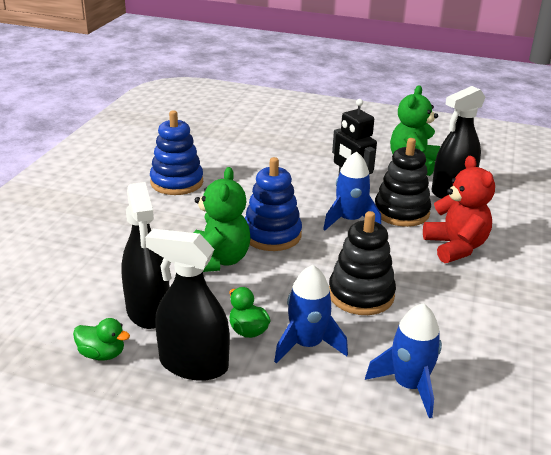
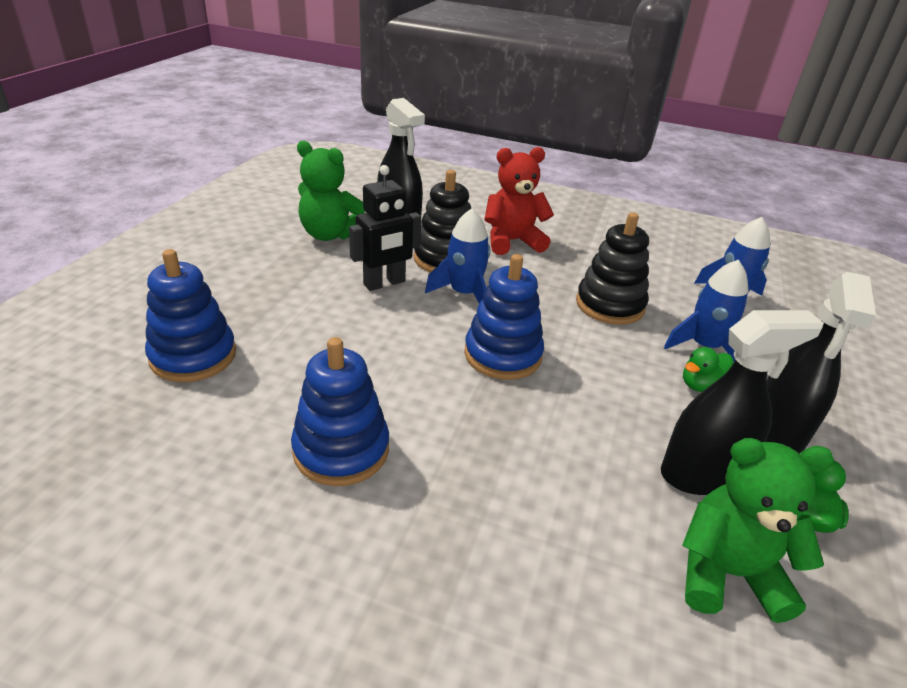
camera: 90 degrees left, 5 degrees up
(218, 261) = (571, 405): green teddy bear -> green teddy bear (727, 573)
(251, 137) = (193, 356): none -> blue stacking toy

